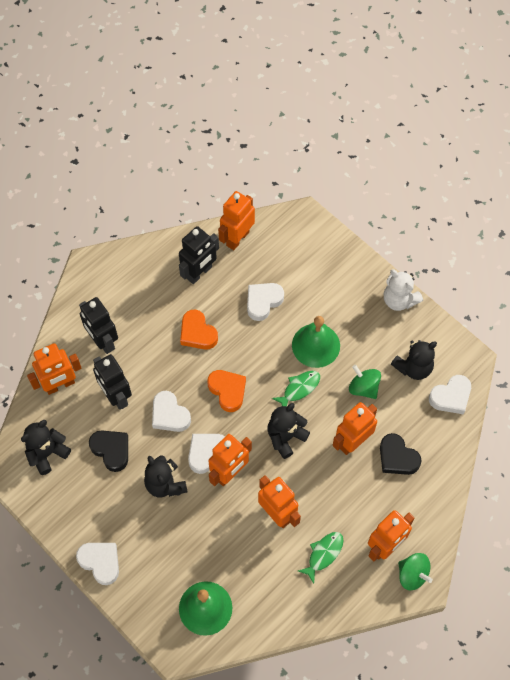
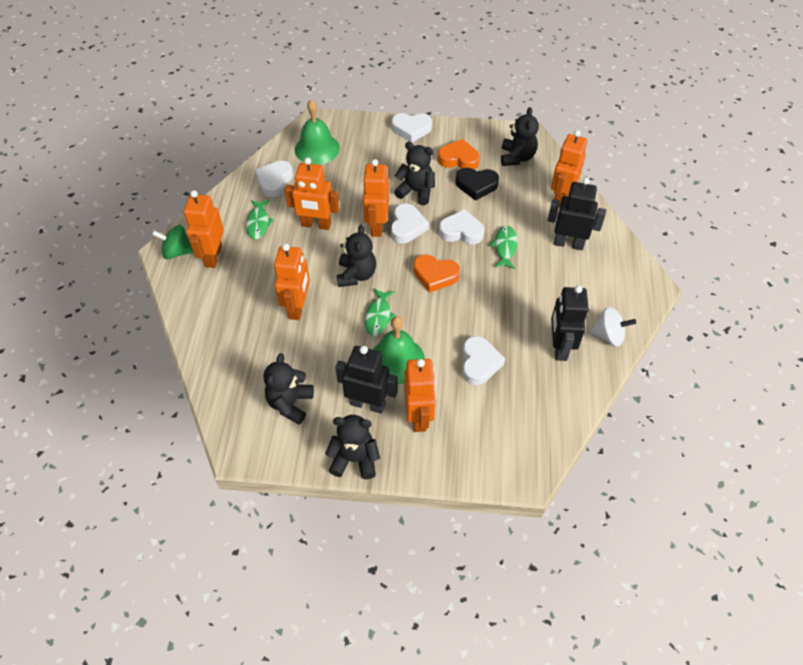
camera: 140 degrees right, 10 degrees down
(116, 396) = (513, 217): black robot -> black robot (368, 404)
(152, 375) = (505, 247): none -> green fish
(159, 256) = (608, 335): none -> white spinning top
(197, 333) = (505, 299): orange heart -> orange heart (458, 159)
(237, 238) = (563, 403): orange robot -> orange robot (419, 416)
(363, 388) = (323, 354): green spinning top -> none
(397, 457) = (249, 321): black heart -> none
(399, 300) = (354, 459): white teddy bear -> black teddy bear
(451, 397) = (234, 402): white heart -> white heart (274, 181)

